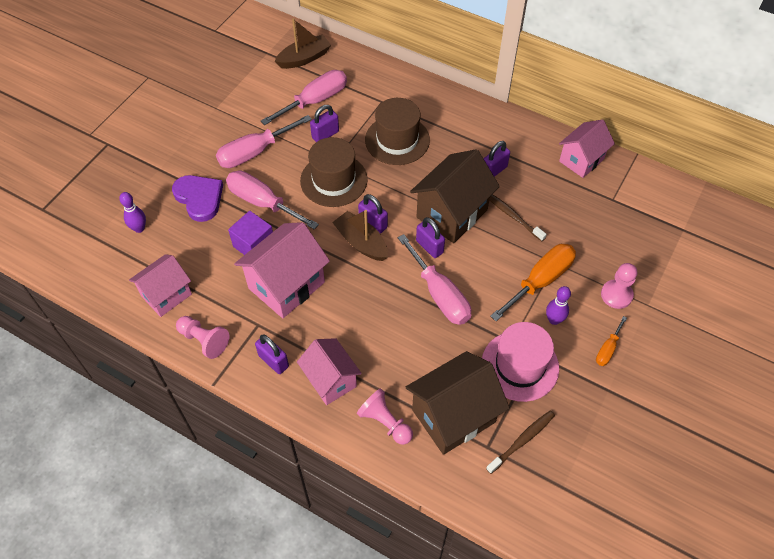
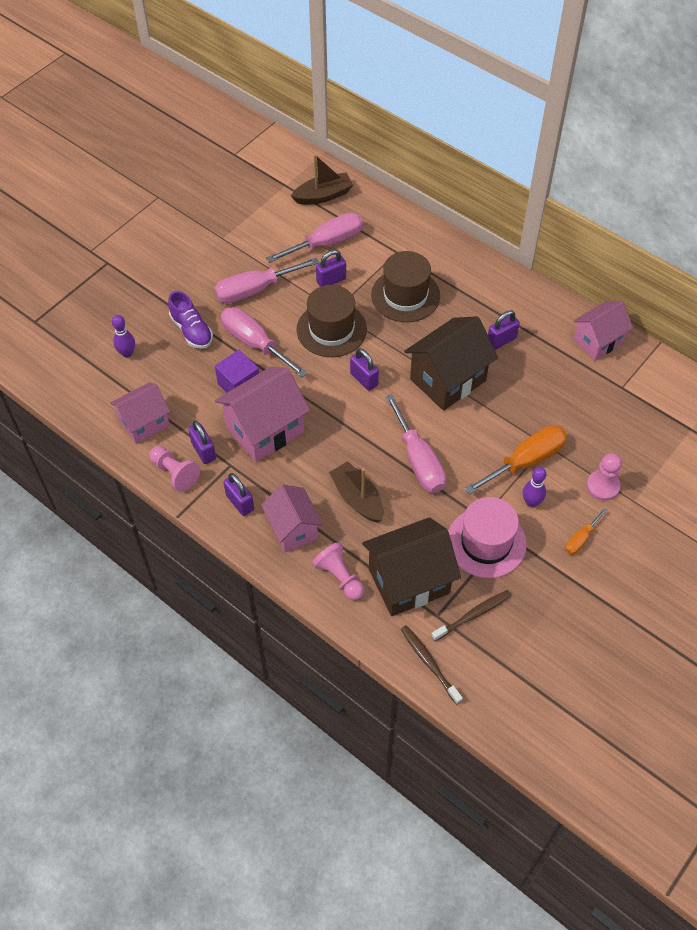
camera: 10 degrees right, 0 degrees up
(199, 198) = (191, 330): purple heart -> purple shoe
(361, 242) = (348, 397): brown boat -> brown boat (357, 498)
(429, 246) = (418, 411): purple padlock -> purple padlock (204, 451)
(512, 216) = (511, 390): brown toothbrush -> brown toothbrush (429, 663)

